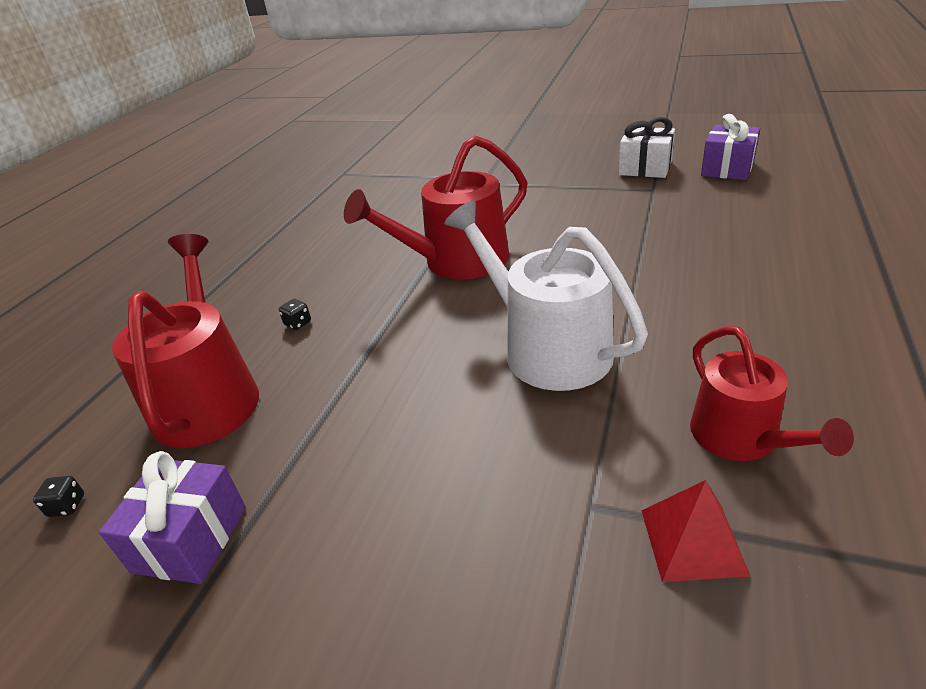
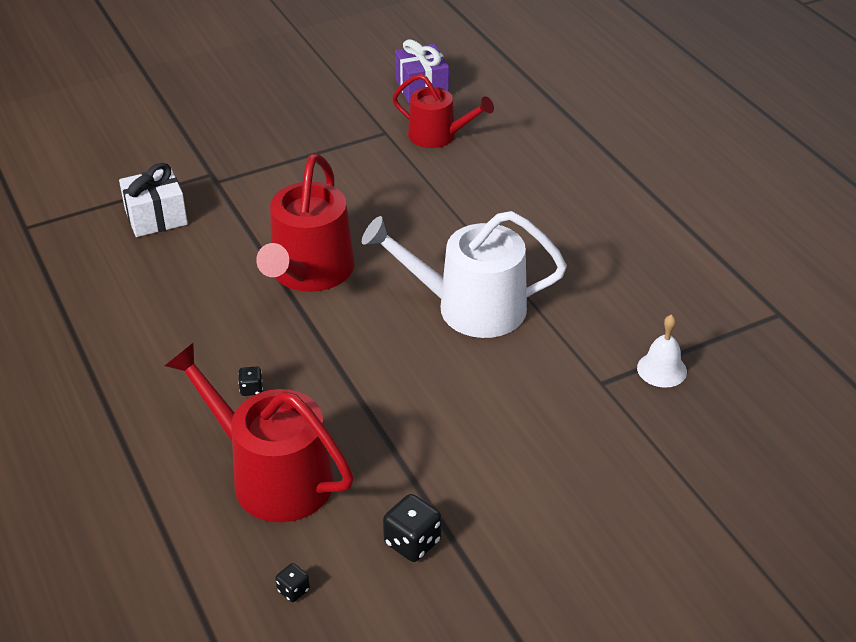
camera: 50 degrees left, 5 degrees up
(190, 539) = (412, 542): purple gift -> black dice
(645, 168) = (352, 110): white gift -> white gift (156, 217)
(693, 541) = (661, 369): red pyramid -> white bell
(741, 438) = (633, 305): red watering can -> red watering can (438, 136)

